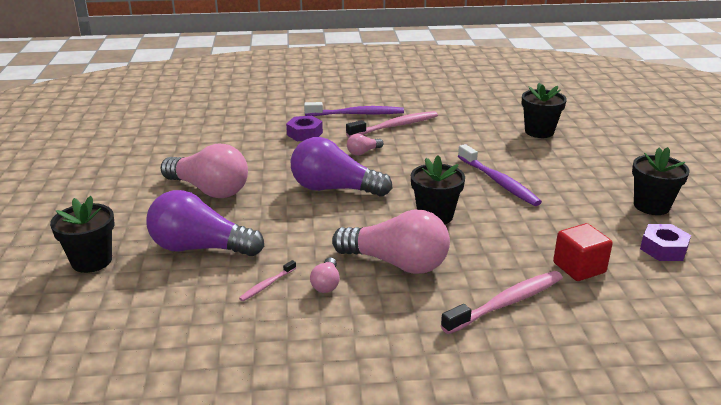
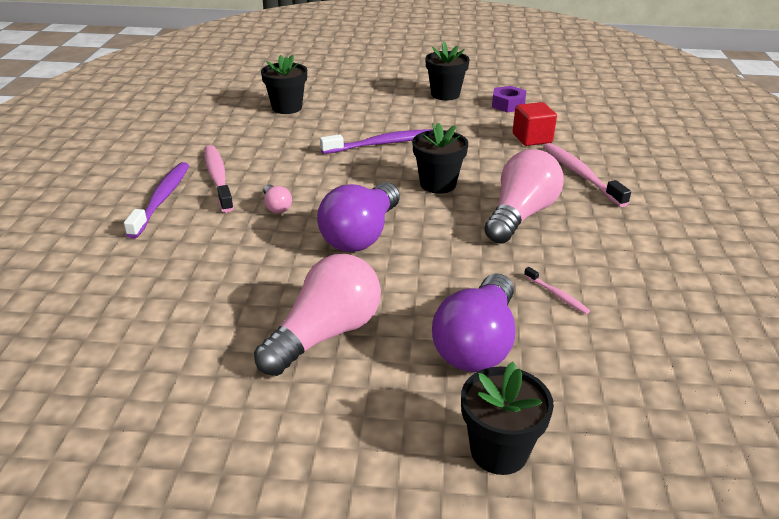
camera: 80 degrees left, 5 degrees up
(304, 134) = (194, 243): purple nut -> none
(326, 284) = (554, 257): pink light bulb -> none

